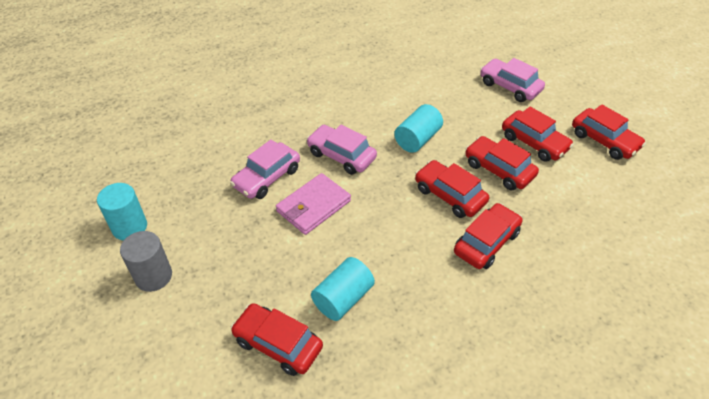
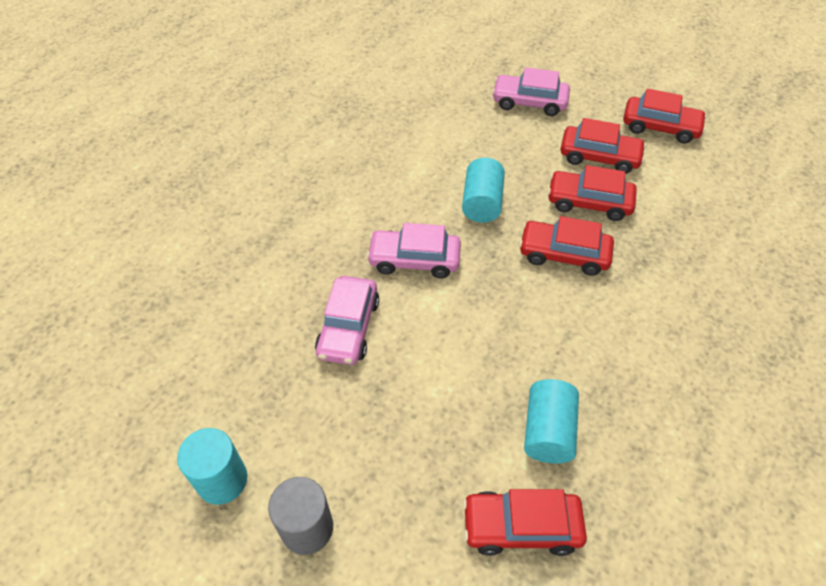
camera: 30 degrees left, 5 degrees up
(313, 206) = (431, 337): pink wallet -> none
(486, 242) = (638, 290): red car -> none

